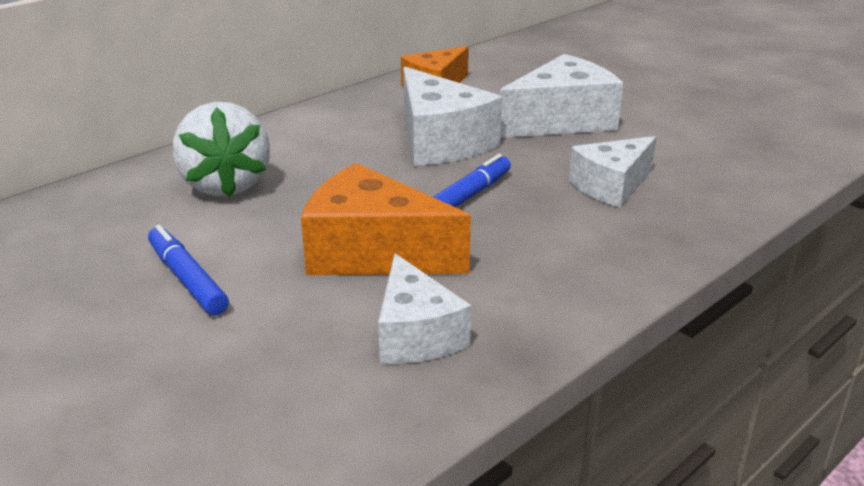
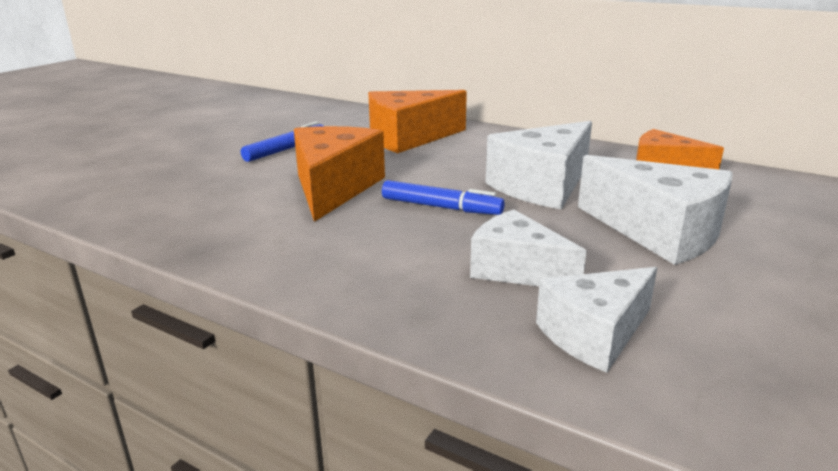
camera: 75 degrees right, 5 degrees down
(225, 185) = (408, 138): white strawberry -> orange cheese
(415, 334) = (227, 214): white cheese -> white cheese (594, 334)

